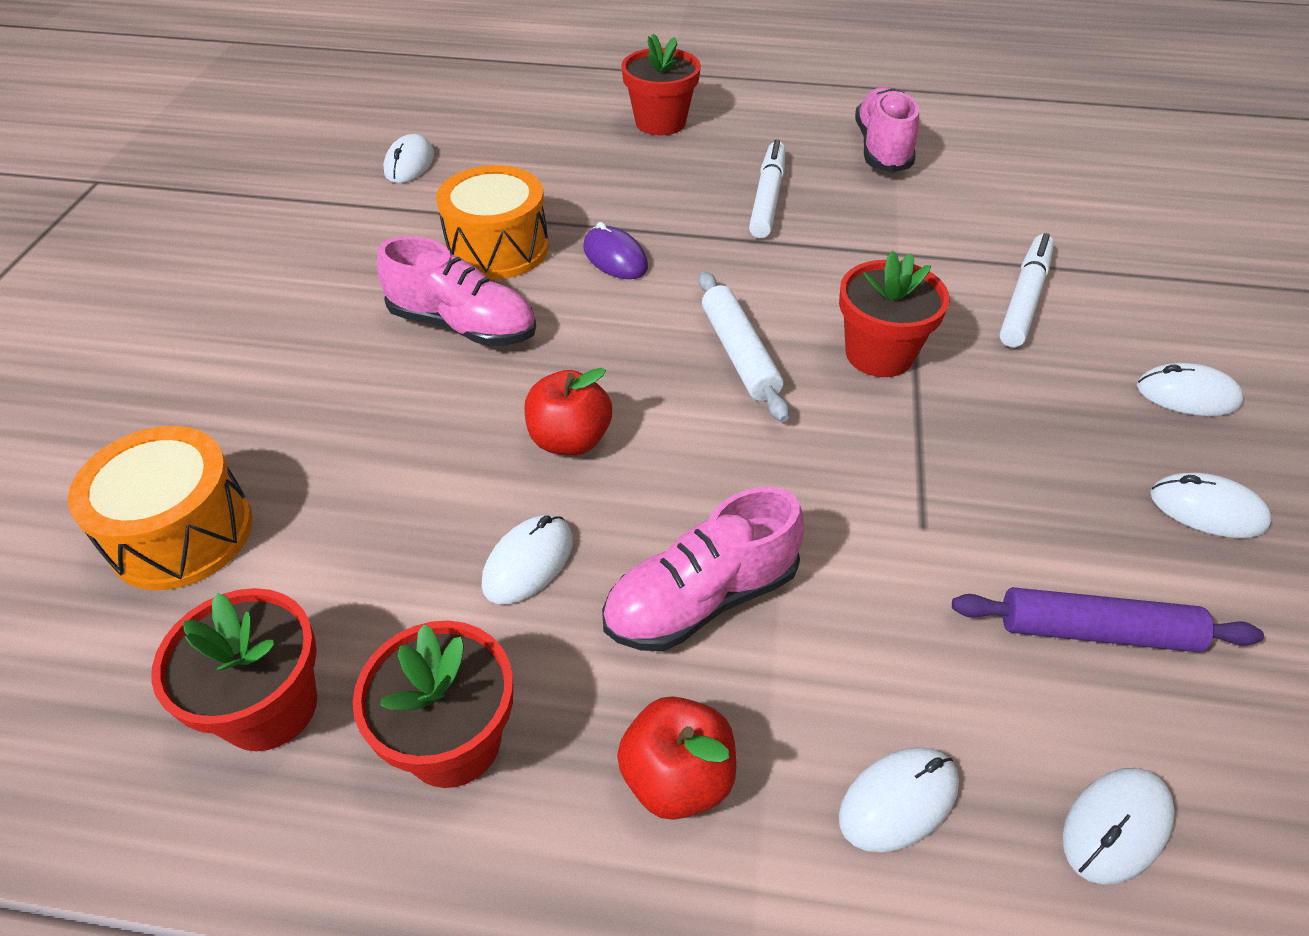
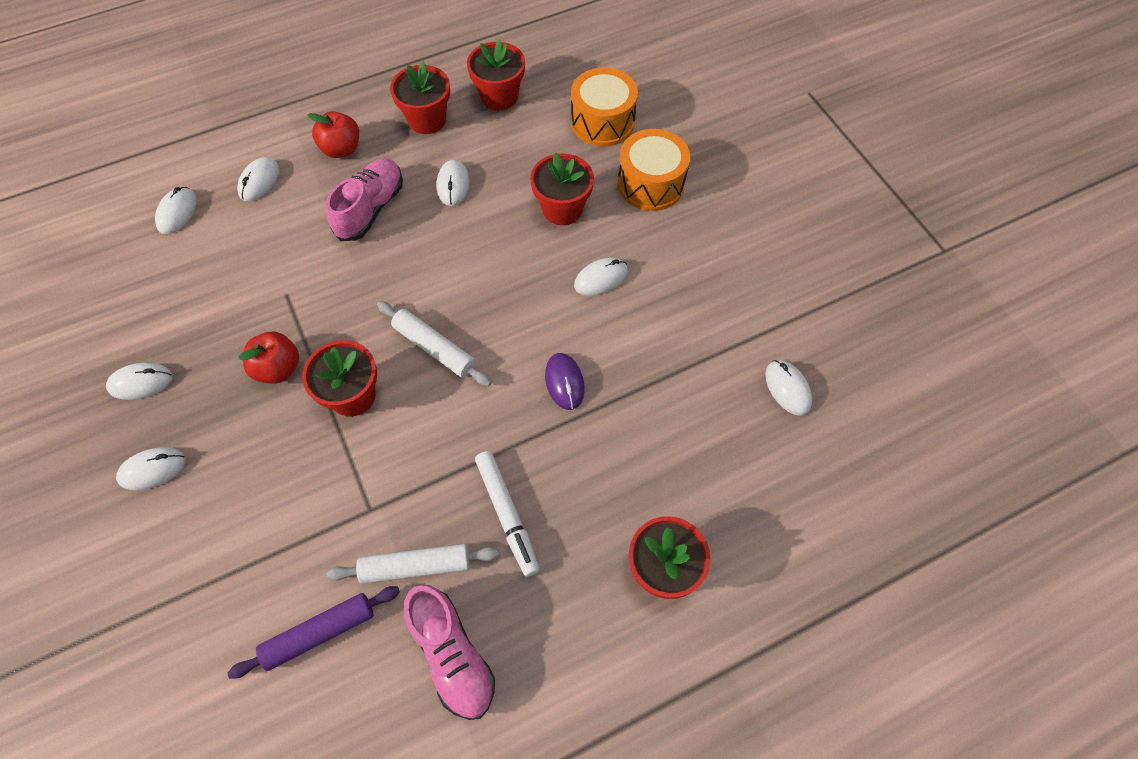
camera: 145 degrees right, 15 degrees up
(410, 431) = (562, 209): none -> red flower pot
(463, 326) = (601, 278): pink shoe -> white mouse
(498, 248) = (642, 346): orange drum -> orange drum (651, 184)
(570, 440) = (483, 246): red apple -> red apple (278, 368)
(615, 258) = (564, 382): purple mouse -> purple mouse turned 60 degrees clockwise
(884, 202) = (415, 566): none -> white rolling pin
(1024, 298) = (273, 507): white marker -> none
(1096, 631) = (193, 284): purple rolling pin -> purple rolling pin (319, 633)

